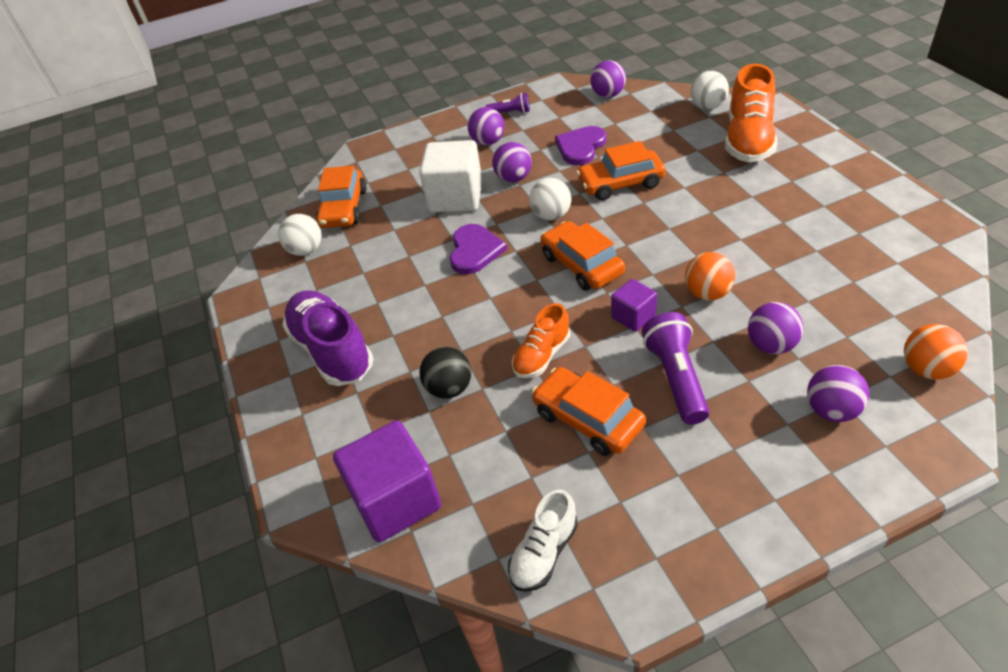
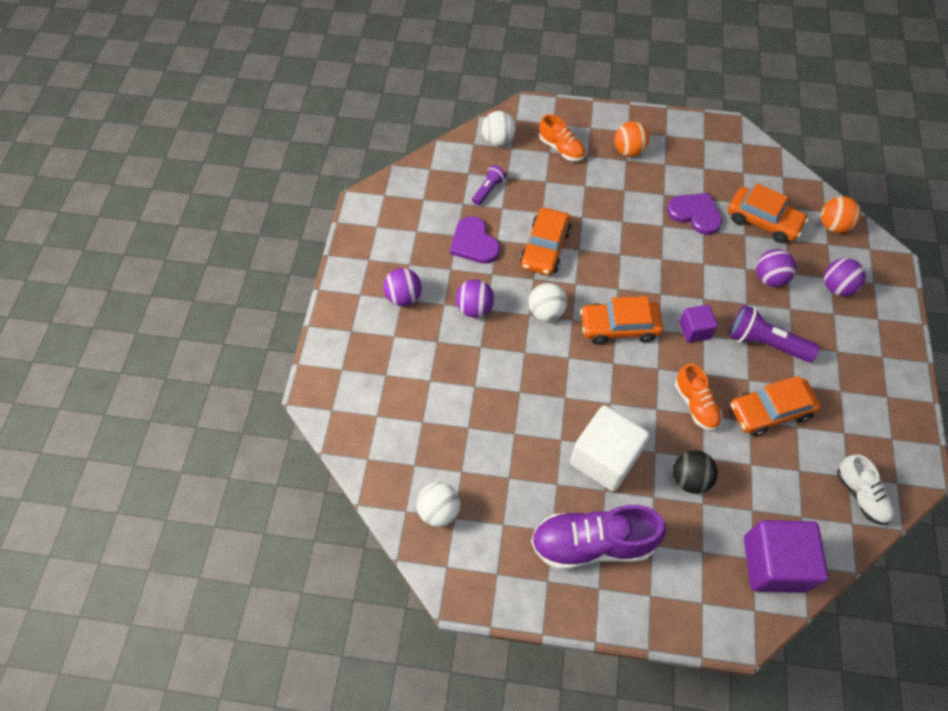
camera: 65 degrees left, 15 degrees up
(343, 208) = (401, 453): orange car -> orange car (763, 221)
(456, 197) = (464, 361): white cube -> white cube (604, 458)
(474, 251) = (547, 384): purple heart -> purple heart (695, 214)
(510, 113) = (374, 258): purple flashlight -> purple flashlight (488, 190)
(608, 95) = (418, 183): purple ball -> none
(707, 293) = (702, 277): orange ball -> orange ball (628, 151)
(748, 140) = (561, 148): orange shoe -> orange shoe, size x0.58

